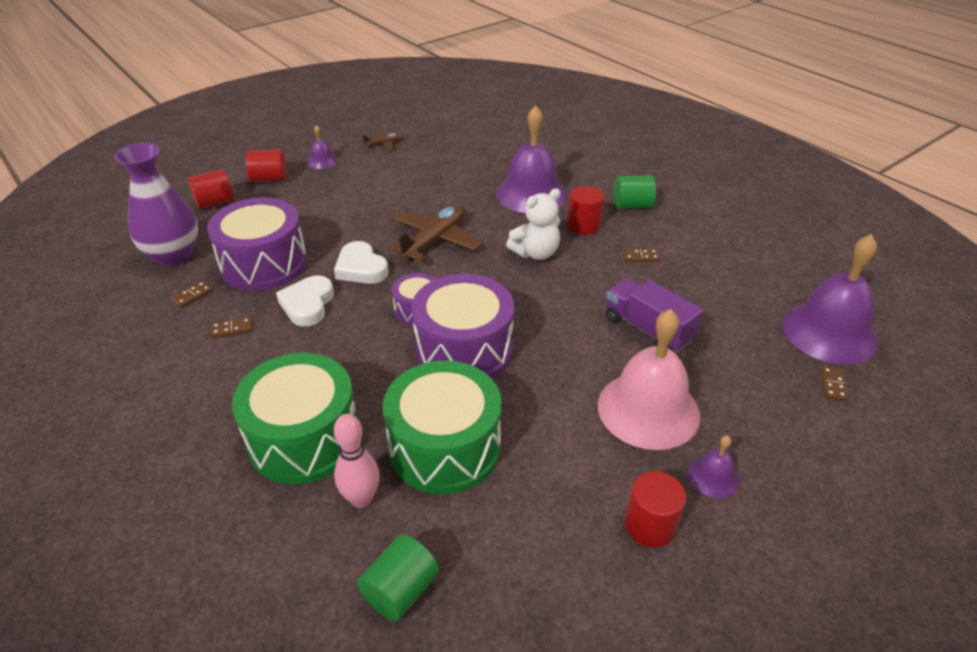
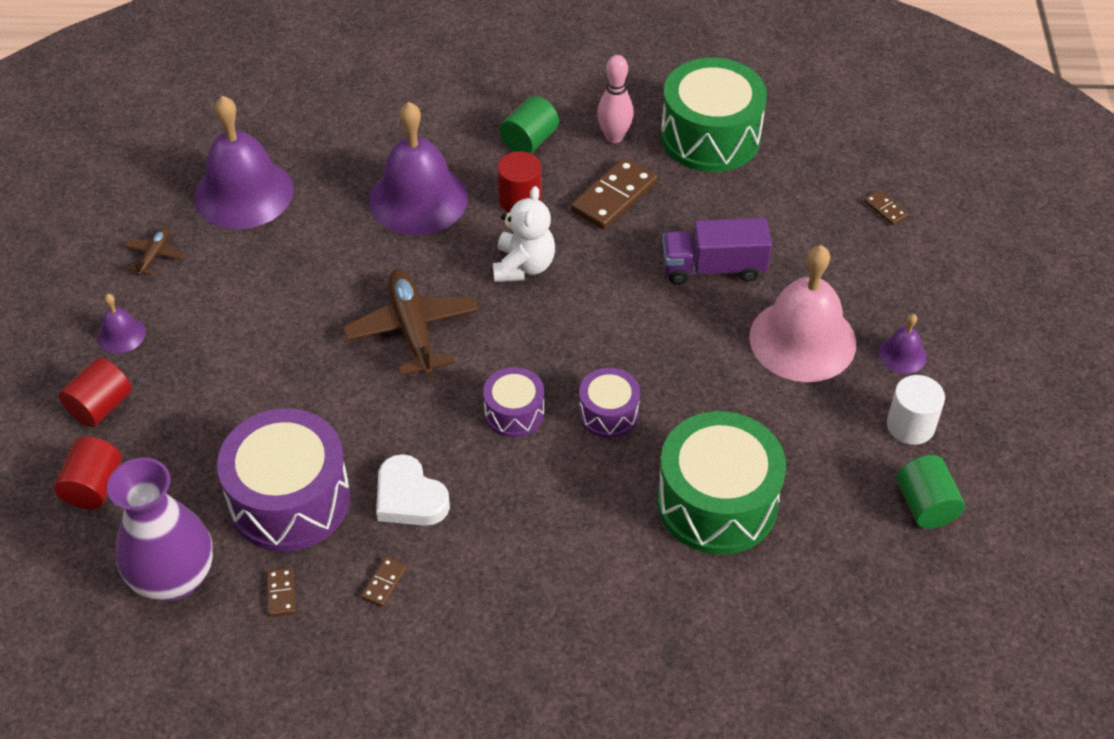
camera: 50 degrees left, 10 degrees up
(304, 438) = (611, 599): green drum -> green drum (710, 137)
(361, 268) = (393, 419): white heart -> none
(361, 499) = (722, 594): pink bowling pin -> pink bowling pin (614, 137)
(400, 591) = (837, 619): green cylinder -> green cylinder (925, 505)
(464, 349) = (608, 413): purple drum -> purple drum, size x0.52
(640, 257) = (614, 197): brown domino -> brown domino, size x2.07
(650, 525) = (910, 425): red cylinder -> white cylinder
(829, 332) = (832, 160): purple bell -> purple bell (244, 193)

